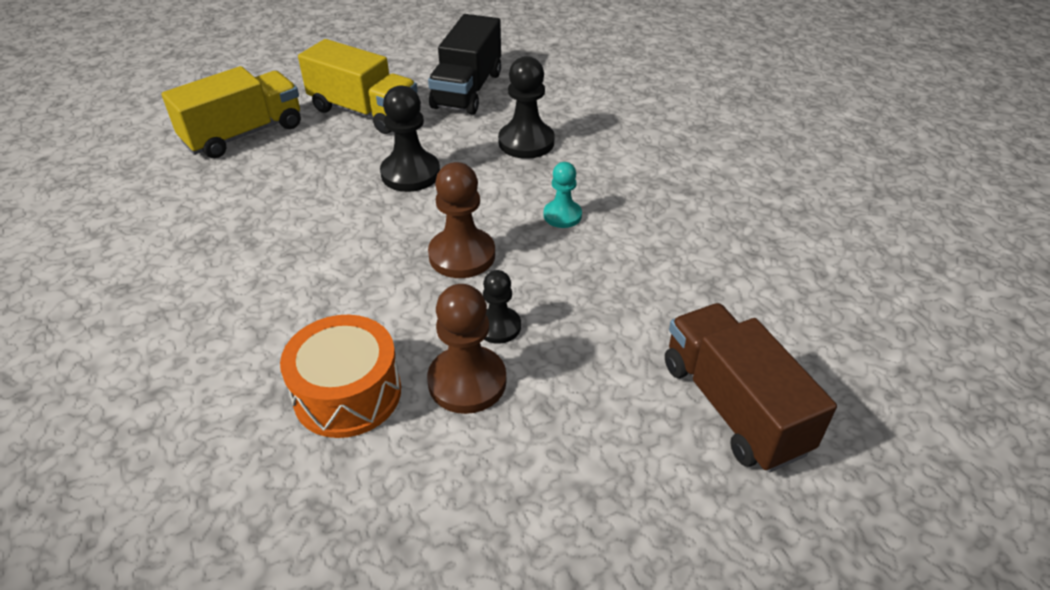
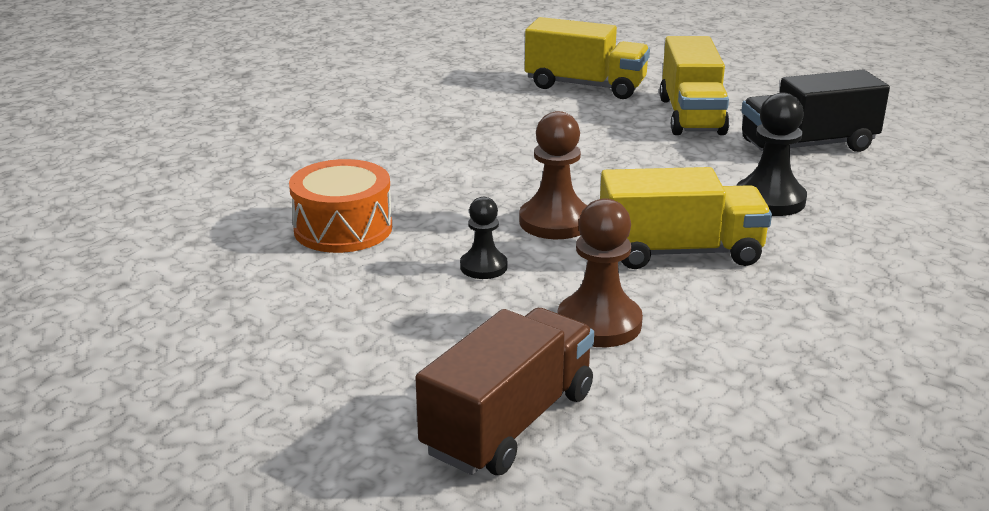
camera: 60 degrees right, 15 degrees down
(410, 174) = (634, 164): black pawn -> none
(467, 382) = (403, 273): brown pawn -> brown pawn (599, 323)
(562, 215) = (679, 252): turquoise pawn -> yellow truck

